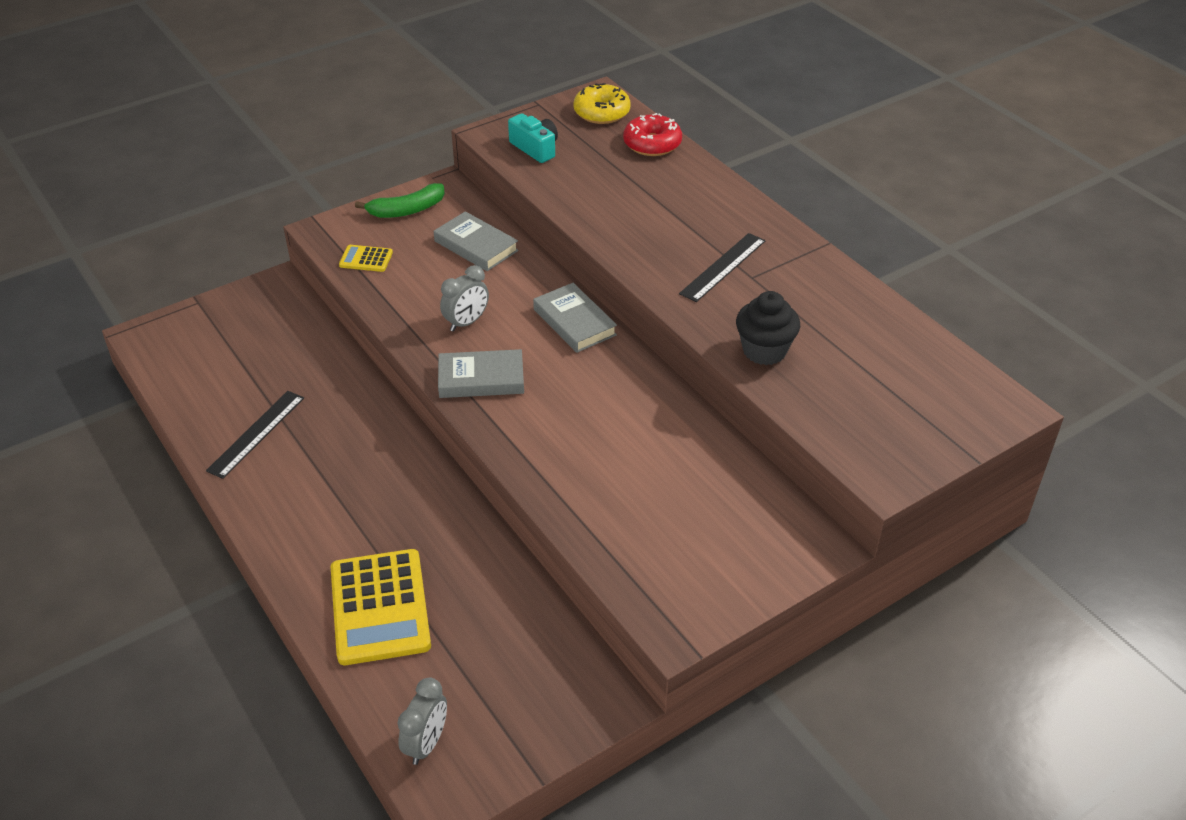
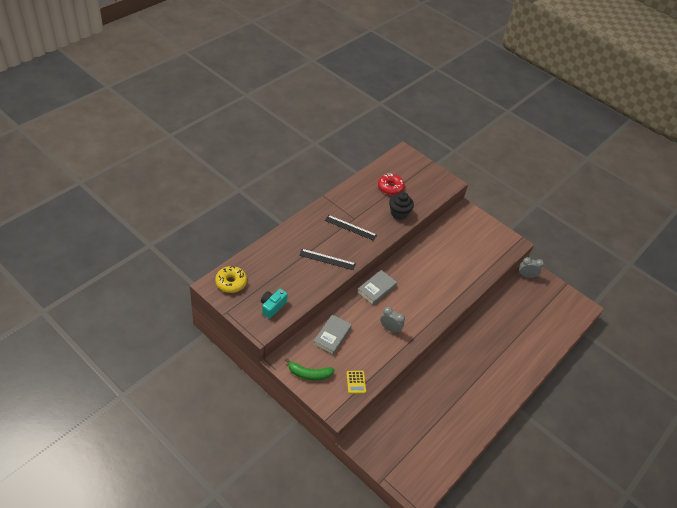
camera: 110 degrees left, 5 degrees up
(256, 433) = (464, 414): black ruler -> black ruler (327, 259)
(380, 607) = (528, 342): yellow calculator -> none
(407, 210) = (309, 374): green banana -> green banana turned 135 degrees clockwise
(426, 743) = (571, 316): grey clock -> grey clock (526, 276)
(481, 379) = (424, 316): grey book -> none
(652, 144) = (258, 259): red donut -> red donut (390, 187)

